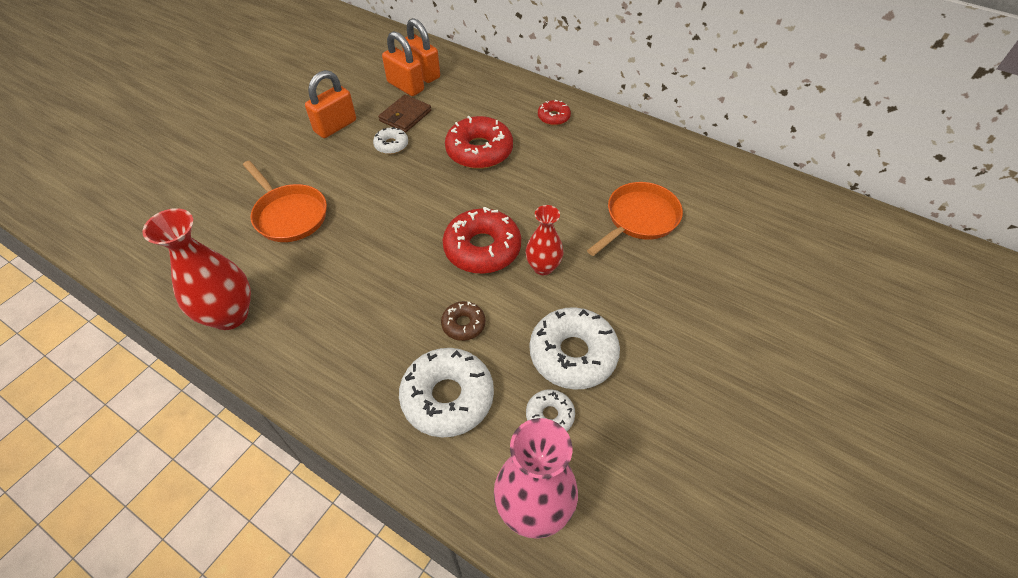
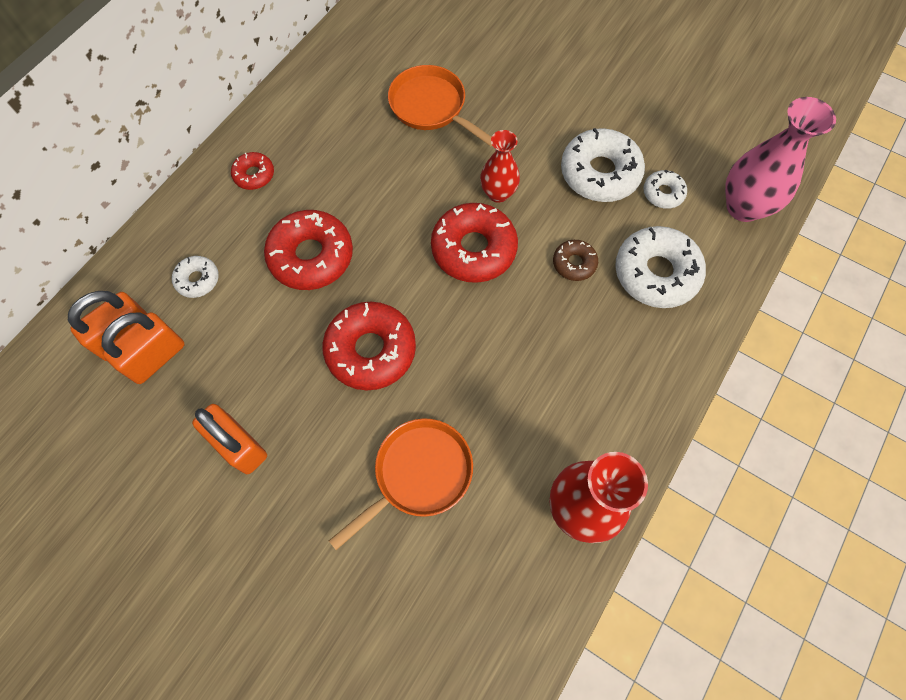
camera: 90 degrees left, 15 degrees up
(391, 145) = (289, 362): white donut -> white donut (197, 280)
(394, 186) = (371, 350): none -> red donut
(405, 116) = (227, 351): brown wallet -> none

